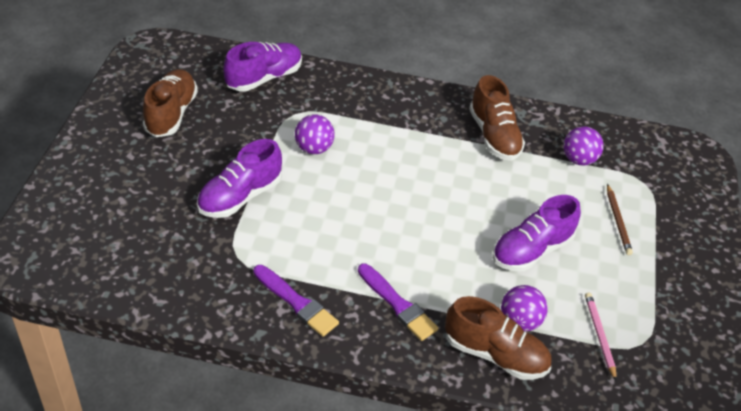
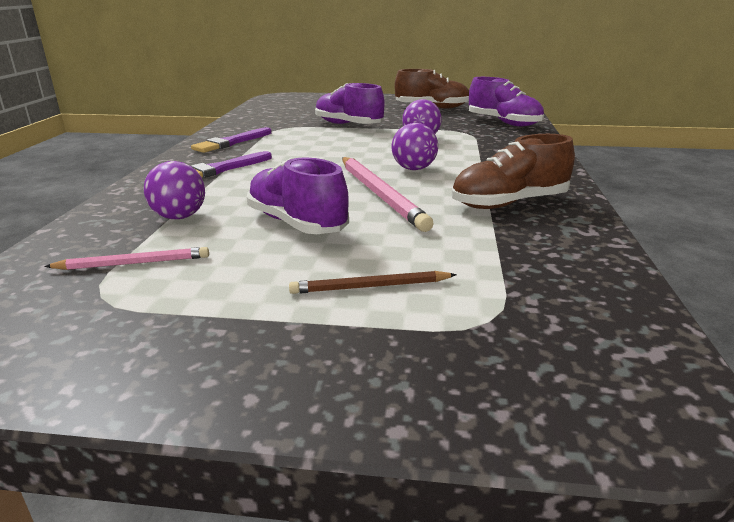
camera: 90 degrees right, 20 degrees down
(473, 199) = (380, 194): none -> pink pencil
(495, 354) = (137, 206): brown shoe -> none
(578, 159) = (506, 258): purple ball -> purple ball (414, 169)

